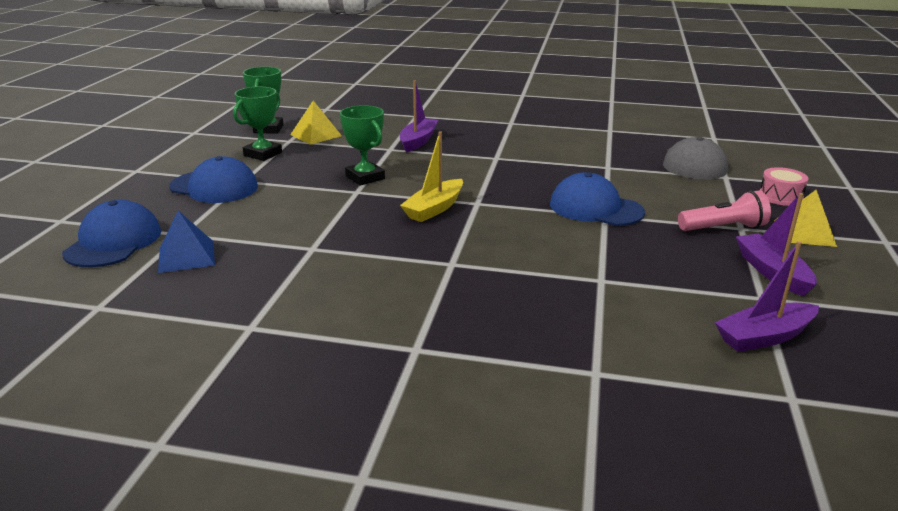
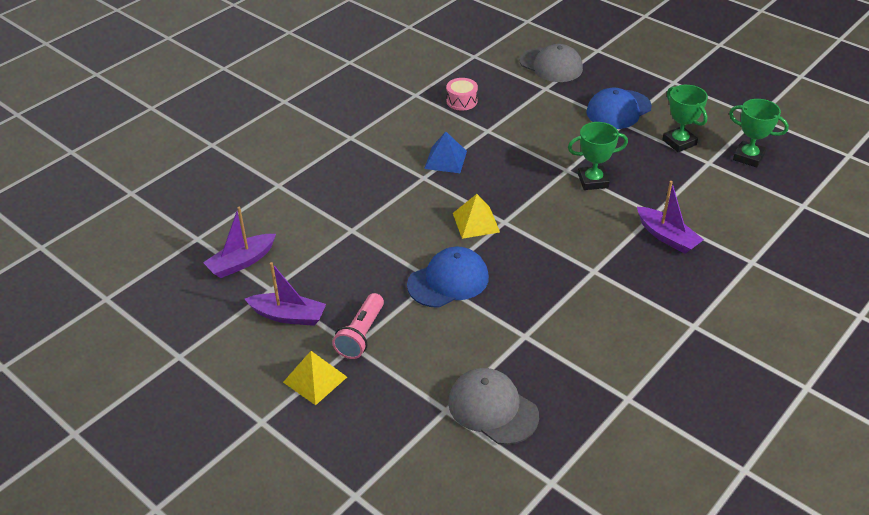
camera: 120 degrees right, 15 degrees up
(113, 242) = (551, 65): blue cap -> grey cap
(186, 256) = (512, 86): blue pyramid -> blue pyramid (445, 159)
(316, 135) = (716, 180): yellow pyramid -> yellow pyramid (476, 222)
(434, 209) = (509, 197): yellow boat -> none
(764, 337) = (241, 262): purple boat -> purple boat turned 135 degrees counterclockwise
(780, 196) = (379, 418): pink drum -> pink drum (461, 101)

